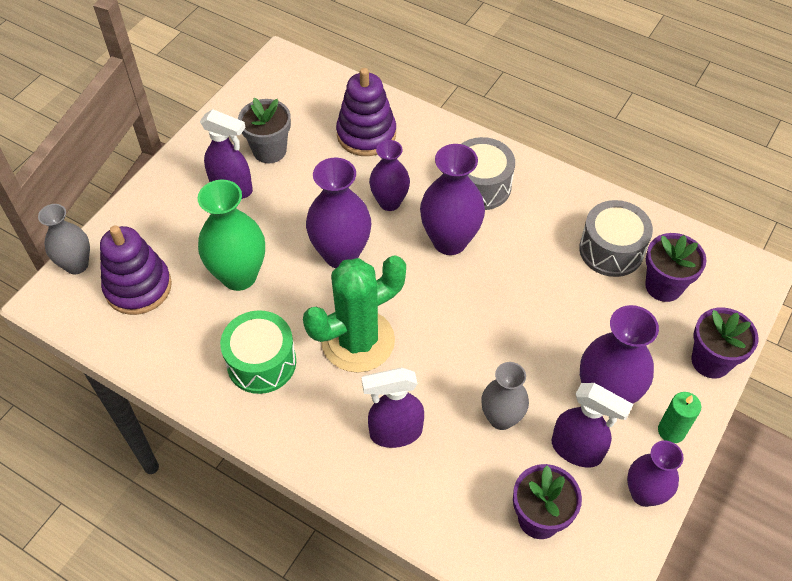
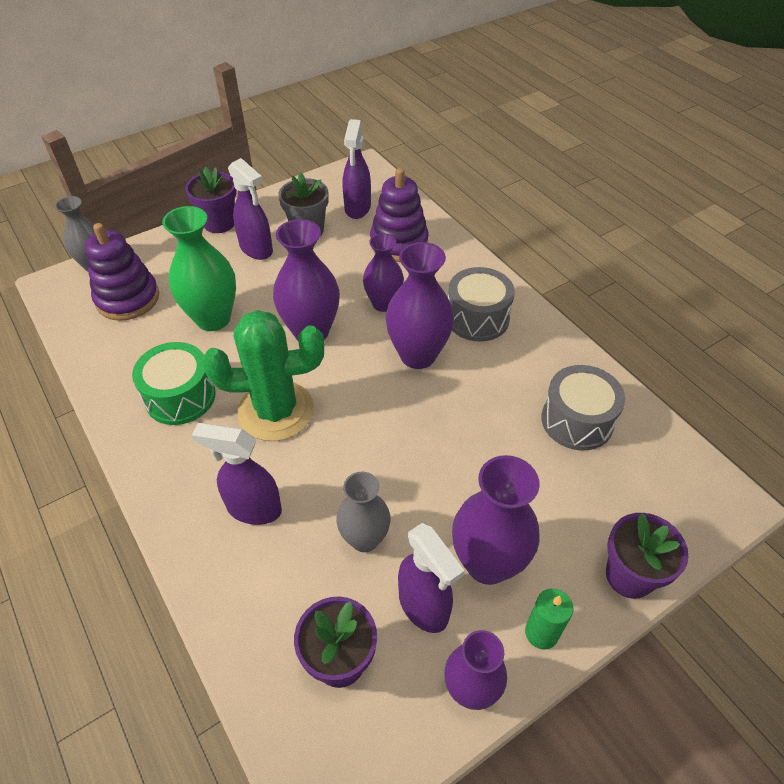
camera: 25 degrees right, 5 degrees down
(303, 110) = (357, 208): none -> purple spray bottle
(663, 286) = (616, 476): purple flower pot -> purple flower pot (219, 223)

